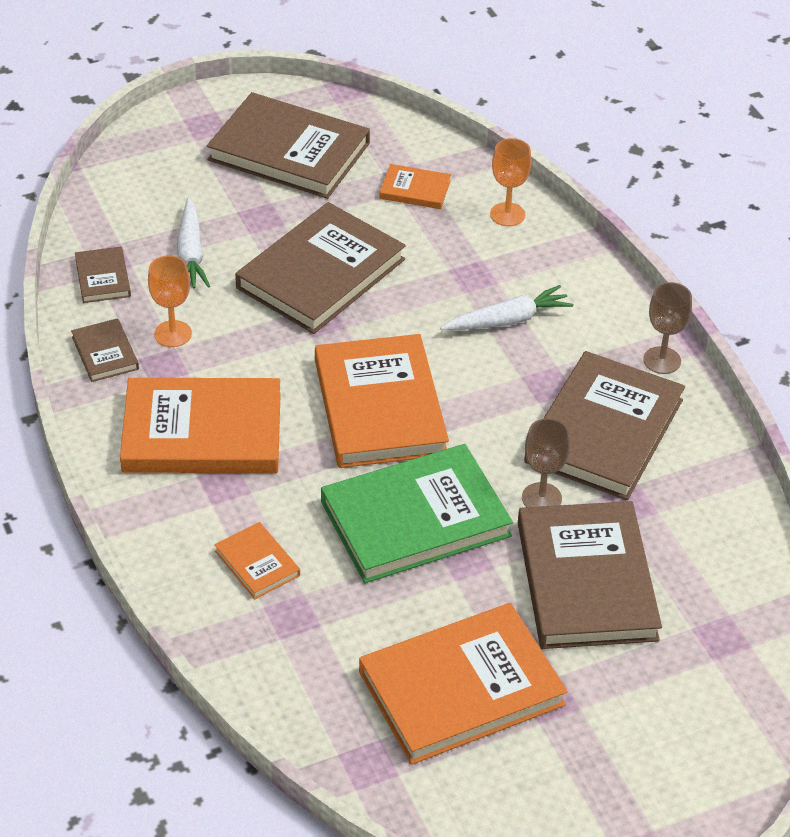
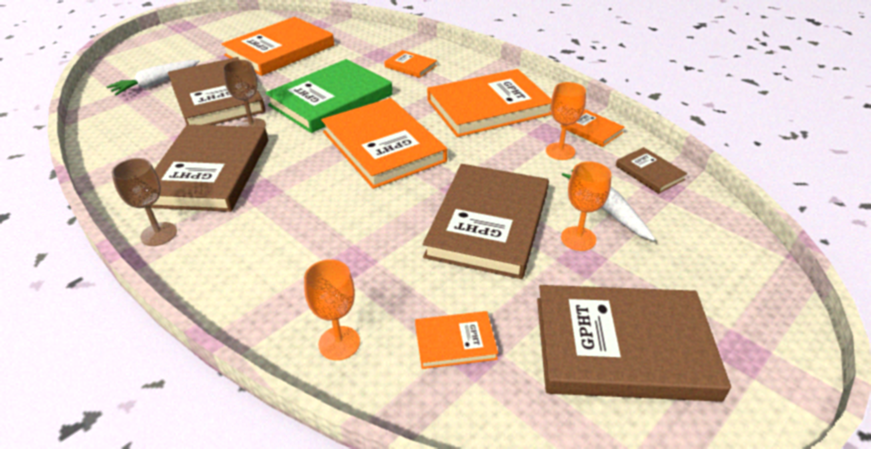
camera: 160 degrees right, 5 degrees down
(105, 353) = (591, 130): brown book -> orange book
(247, 235) = (578, 238): none -> orange goblet
(508, 320) = (306, 230): white carrot -> white carrot (156, 83)

